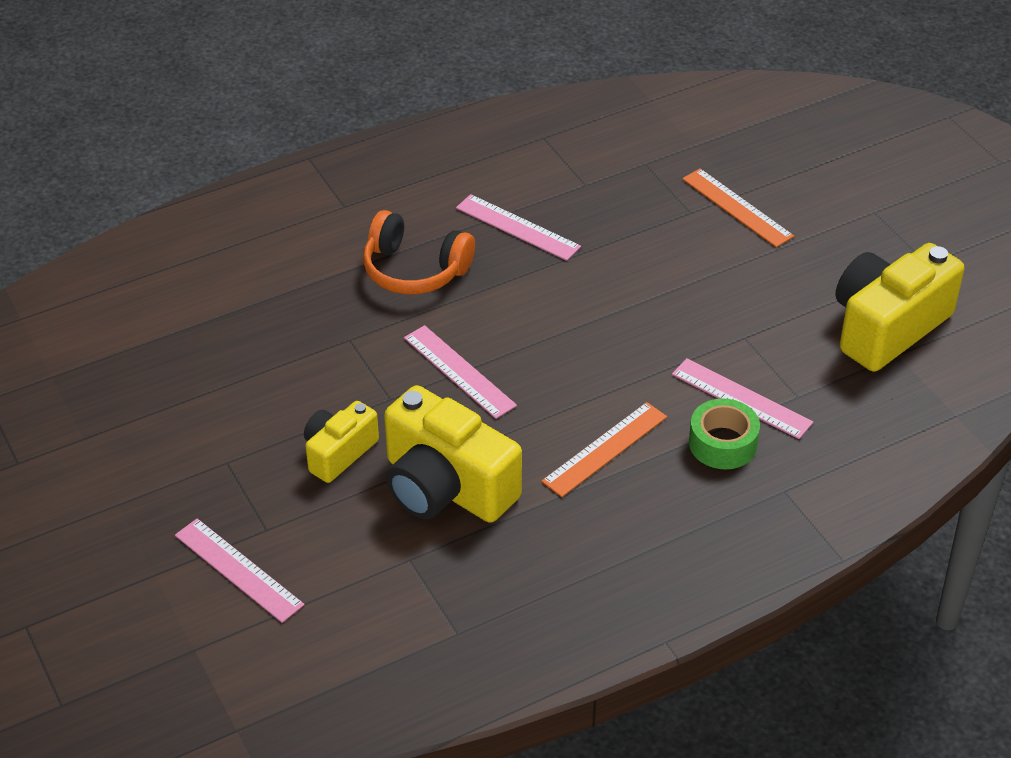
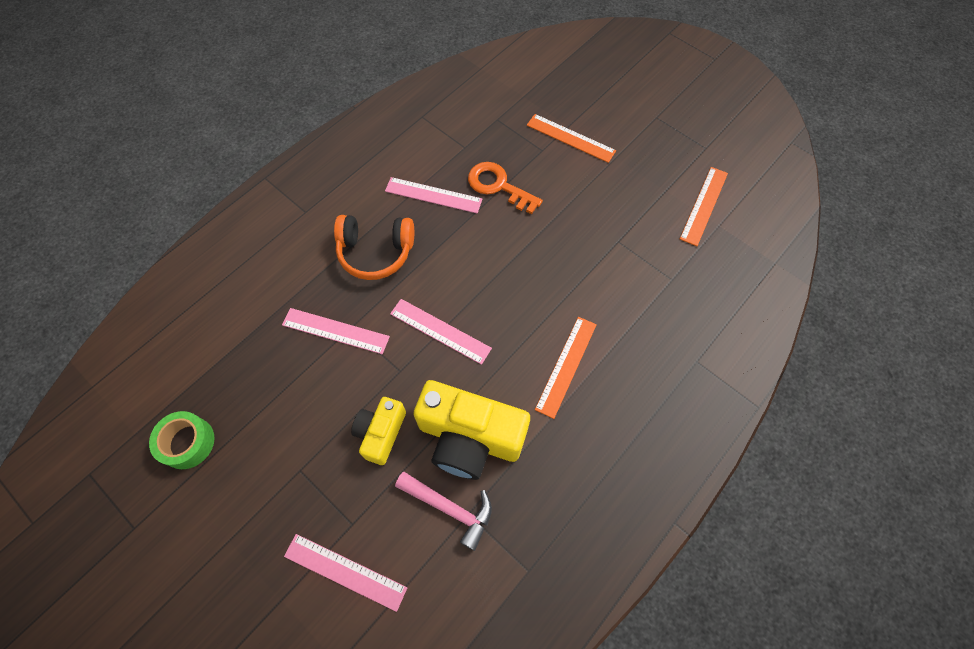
camera: 20 degrees left, 20 degrees up
(389, 547) = (450, 508): none -> pink hammer
(610, 238) = (498, 186): none -> orange key
(723, 443) = (641, 335): green tape -> green tape (187, 442)
(741, 398) = (637, 293): pink ruler -> pink ruler (335, 331)
(887, 327) = (704, 205): yellow camera -> orange ruler

